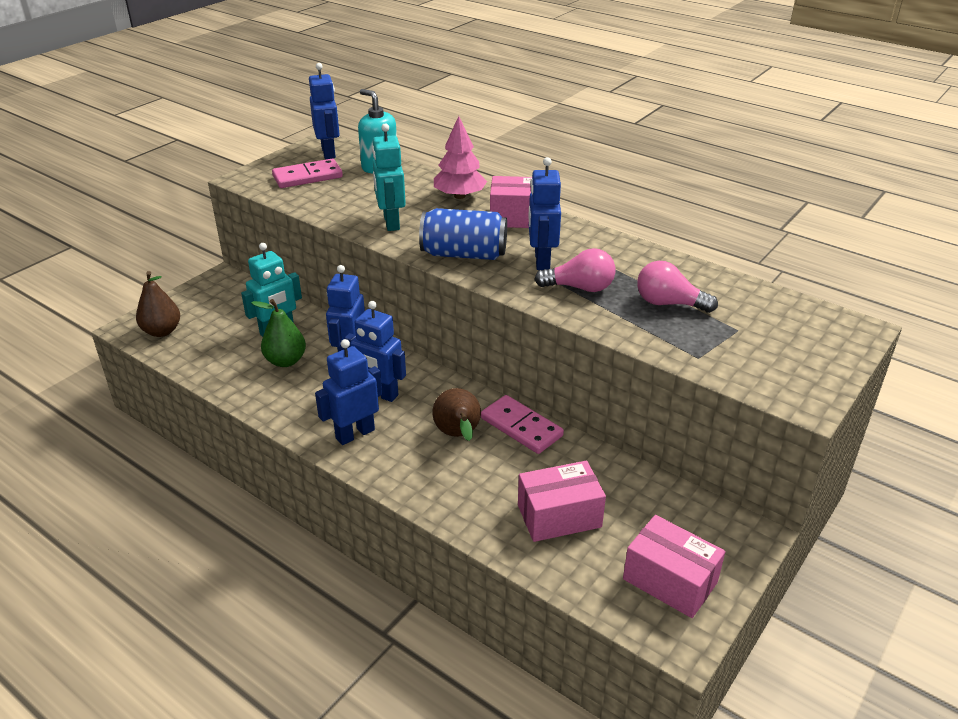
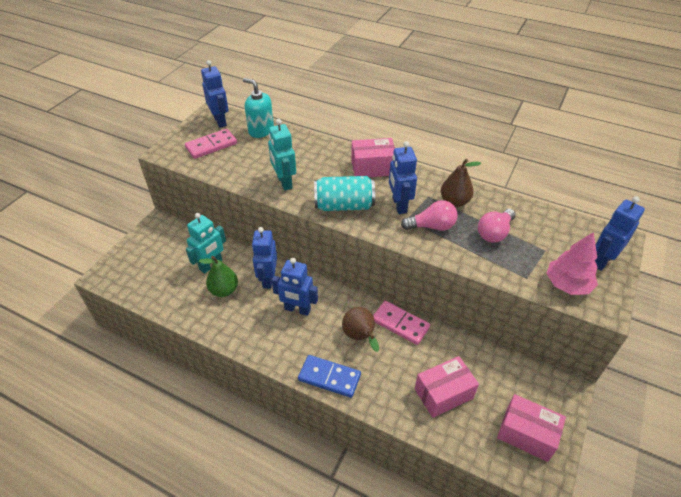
camera: 10 degrees left, 10 degrees up
(162, 331) = (127, 276): brown pear -> brown pear (454, 201)
(355, 434) = (289, 346): blue robot -> blue robot (602, 260)
(399, 476) = (329, 377): none -> blue domino
(459, 196) = (325, 152): pink tree -> pink tree (567, 284)
(464, 254) = (344, 205): blue can -> turquoise can
(669, 303) = (494, 233): pink light bulb -> pink light bulb turned 60 degrees counterclockwise

